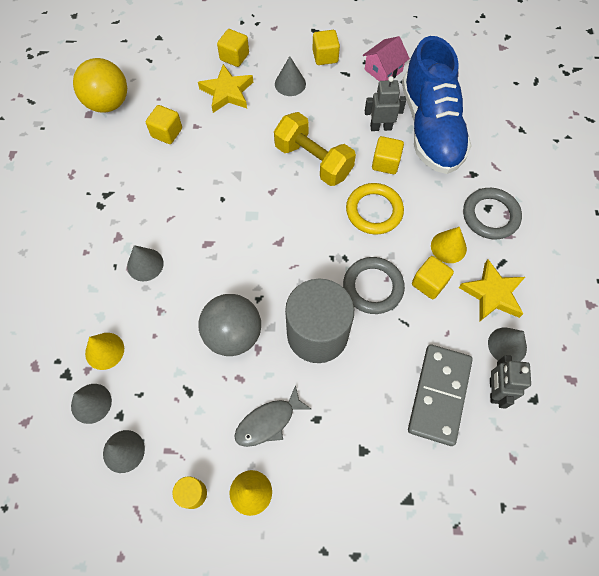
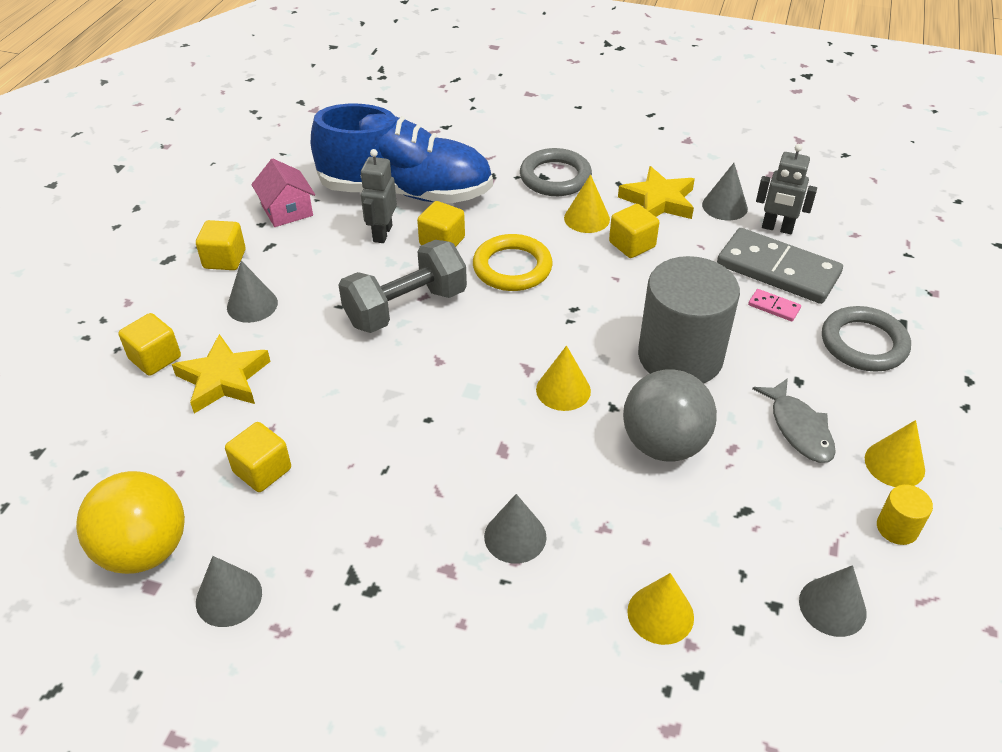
camera: 75 degrees left, 20 degrees down
(91, 403) = (750, 644): grey cone -> grey cone (229, 597)
(265, 266) = (563, 390): none -> yellow cone
(313, 161) = (406, 307): yellow dumbbell -> grey dumbbell
(373, 287) = (624, 292): grey ring -> grey ring (863, 343)
(392, 395) = (774, 307): none -> pink domino

